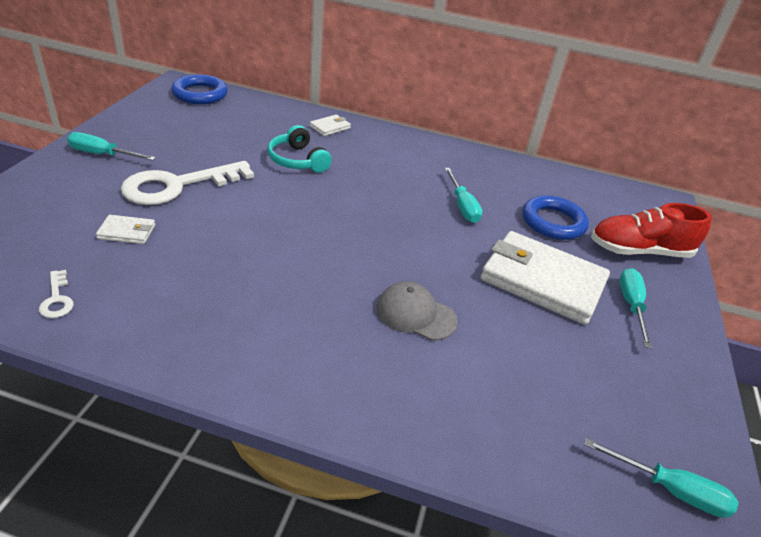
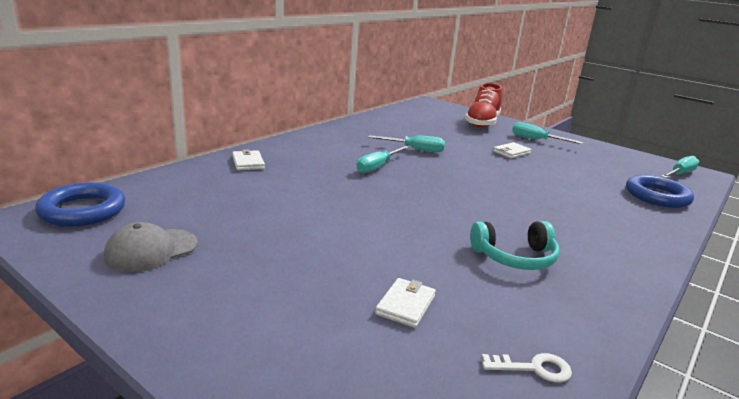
camera: 65 degrees left, 15 degrees down
(103, 154) = (196, 304): turquoise screwdriver -> turquoise screwdriver (378, 167)
(177, 186) = (317, 259): white key -> none
(297, 160) = (304, 189): turquoise headphones -> turquoise headphones (515, 257)
(416, 314) = (548, 195): grey cap -> grey cap (151, 250)
(542, 281) = (511, 152): white wallet -> white wallet, size x0.42
(553, 222) = (445, 132): blue ring -> blue ring (657, 196)

